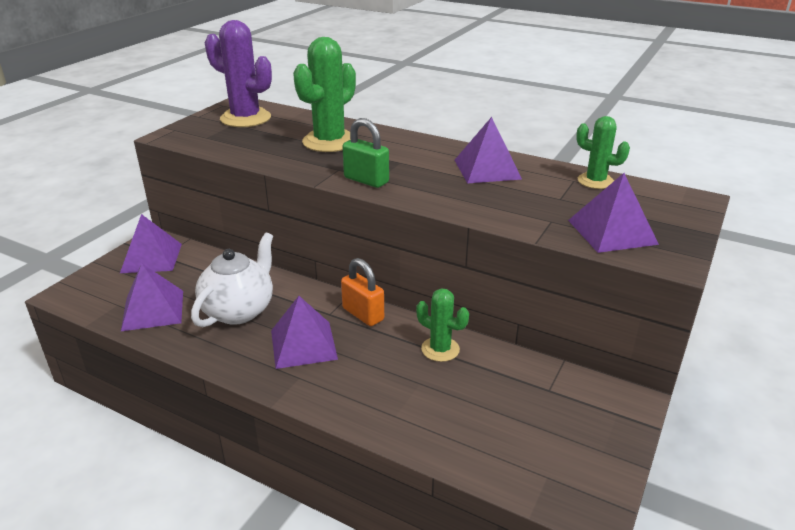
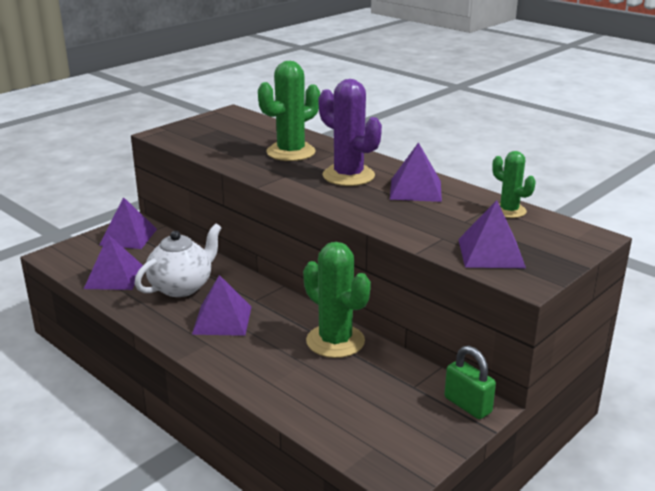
camera: 15 degrees right, 5 degrees down
(245, 118) = (230, 125): purple cactus -> purple cactus (348, 176)
(363, 314) = (283, 304): orange padlock -> none
(366, 180) = (303, 187): green padlock -> green padlock (467, 405)
(440, 349) = (335, 341): green cactus -> green cactus, size x1.71

